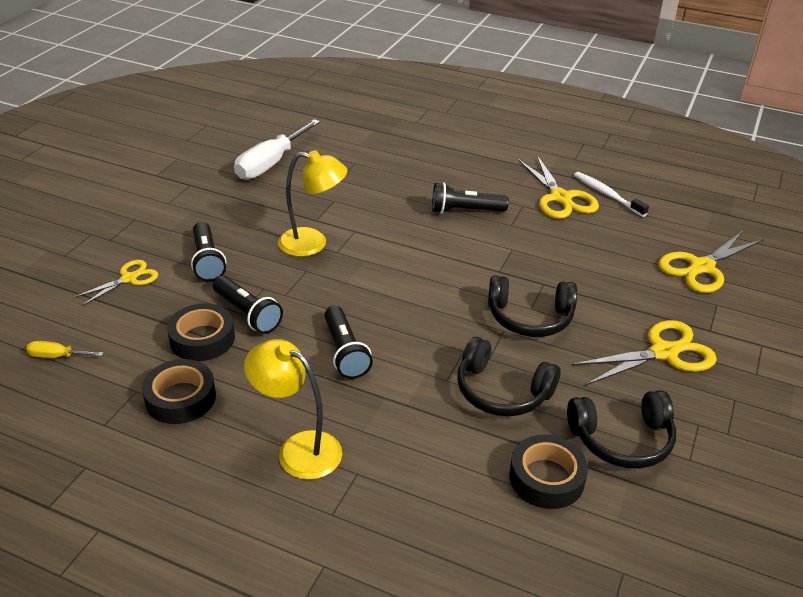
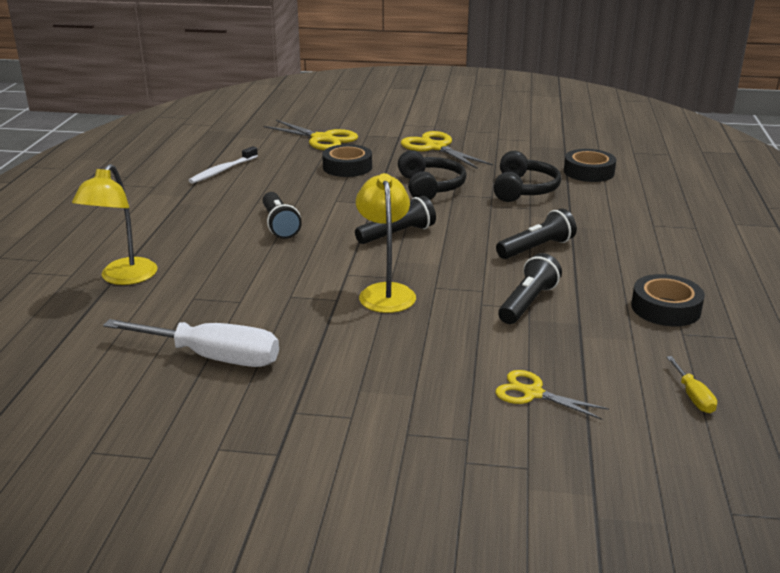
camera: 105 degrees left, 10 degrees down
(202, 339) = (584, 318): black tape -> black tape (347, 167)
(207, 261) = (460, 348): black flashlight -> black flashlight (397, 234)
(298, 449) = (657, 248): yellow lamp -> yellow lamp (123, 278)
(560, 198) = (236, 188): yellow scissors -> none
(622, 439) = (532, 155): black headphones -> none

